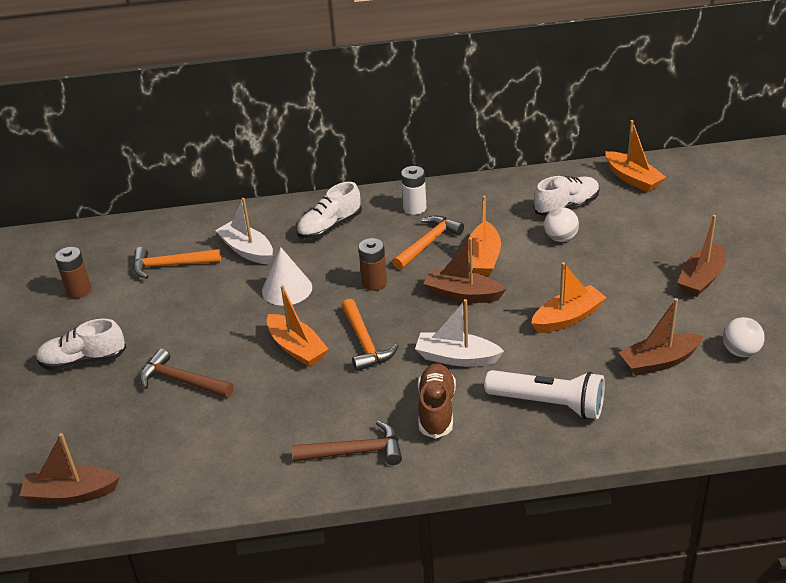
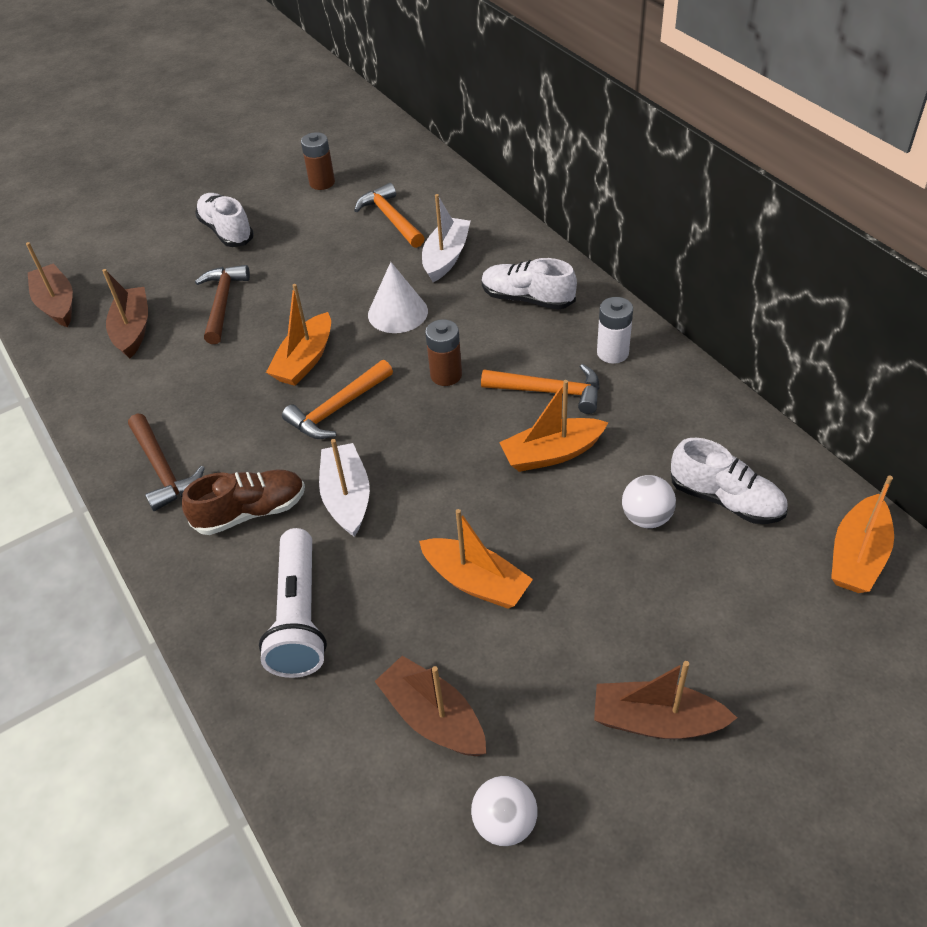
camera: 65 degrees right, 10 degrees up
(462, 294) = (467, 460): brown boat -> brown boat (133, 330)

